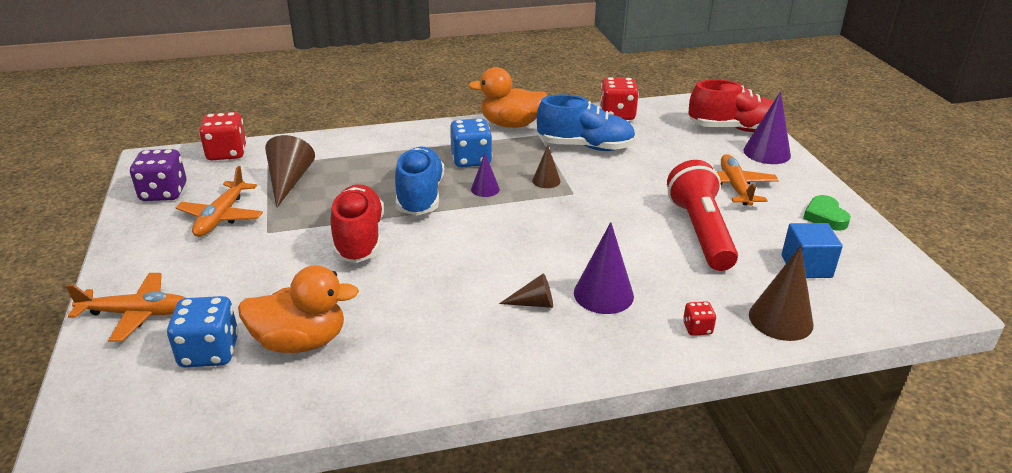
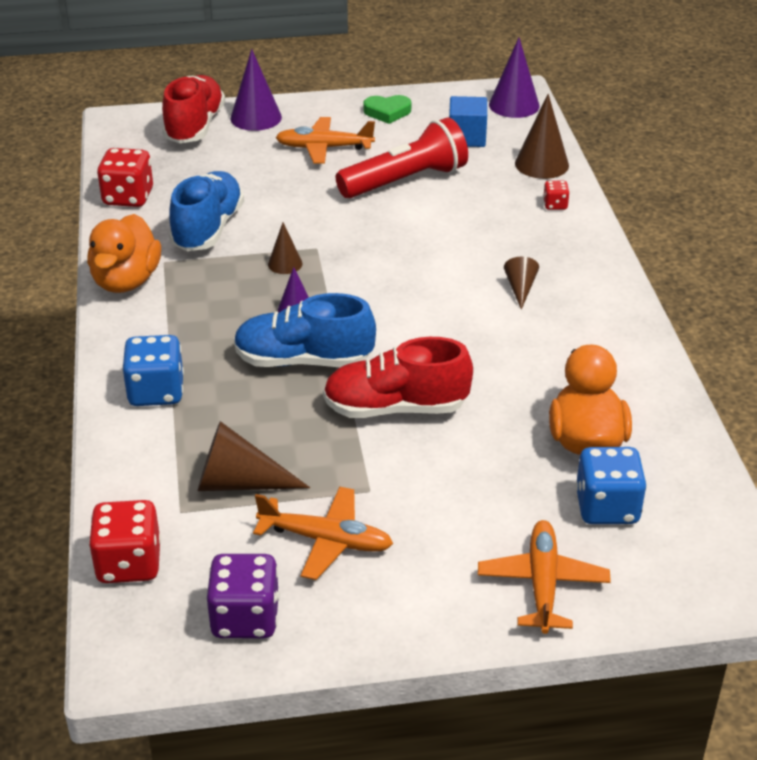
camera: 85 degrees left, 5 degrees up
(471, 160) = (218, 318): blue dice -> blue dice (156, 392)
(603, 294) = (506, 247): purple cone -> purple cone (514, 105)
(700, 232) = (405, 181): red flashlight -> red flashlight turned 150 degrees clockwise

